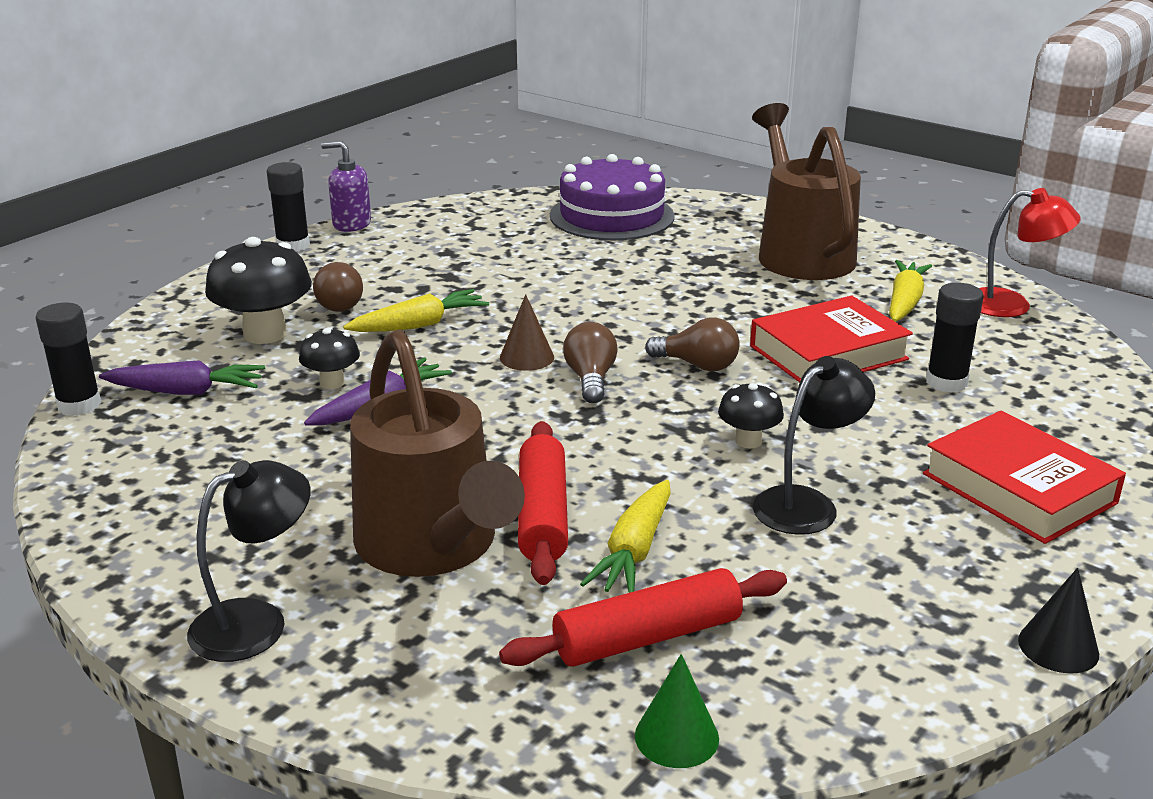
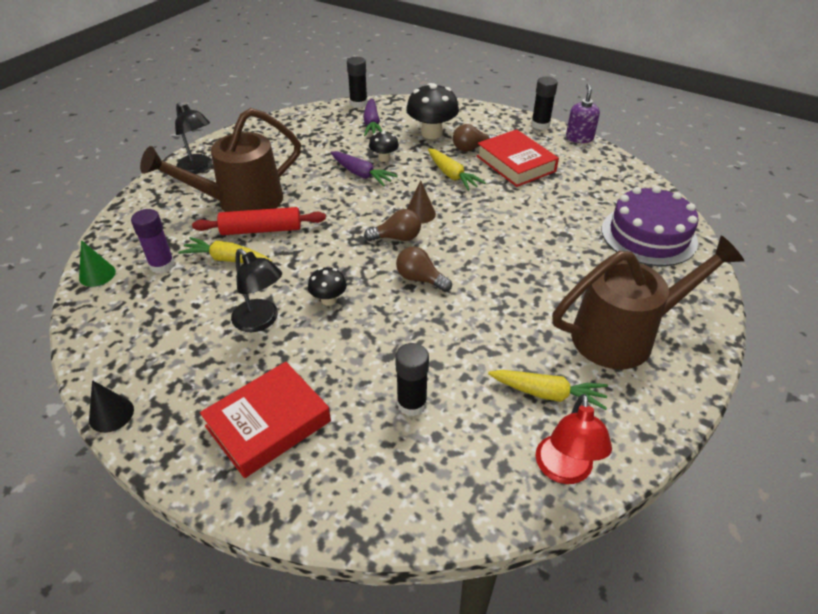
camera: 85 degrees right, 15 degrees up
(648, 637) = (162, 265): red rolling pin -> purple glue stick
(697, 365) = (420, 279): brown light bulb -> brown light bulb turned 105 degrees clockwise
(828, 352) = (448, 341): red book -> red book (516, 164)

